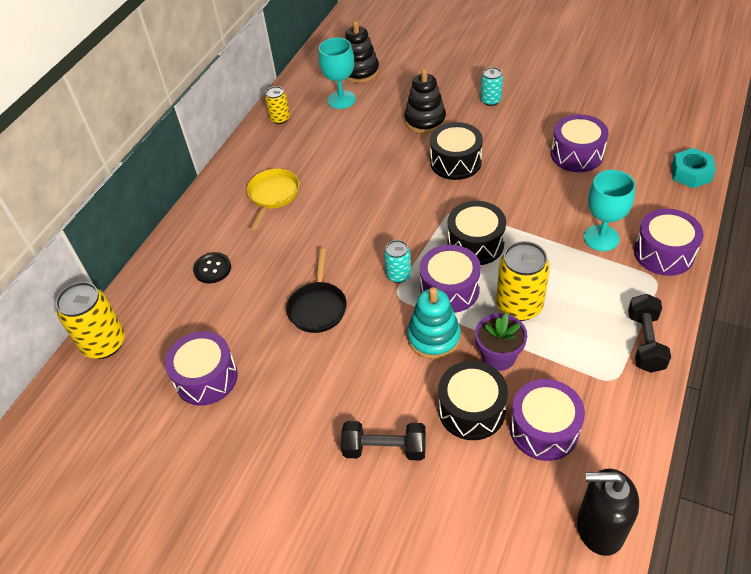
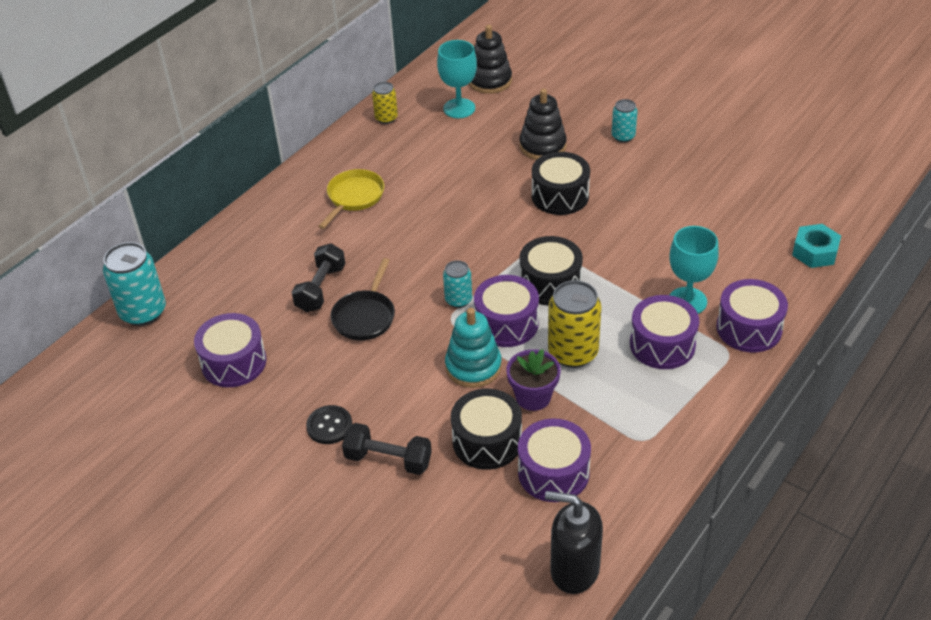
camera: 10 degrees right, 5 degrees down
(104, 343) = (143, 312): yellow can -> turquoise can
(212, 269) = (270, 260): black button -> black button (329, 426)
(577, 154) = (696, 210): purple drum -> purple drum (662, 344)
(645, 342) = (691, 411): black dumbbell -> black dumbbell (320, 289)

